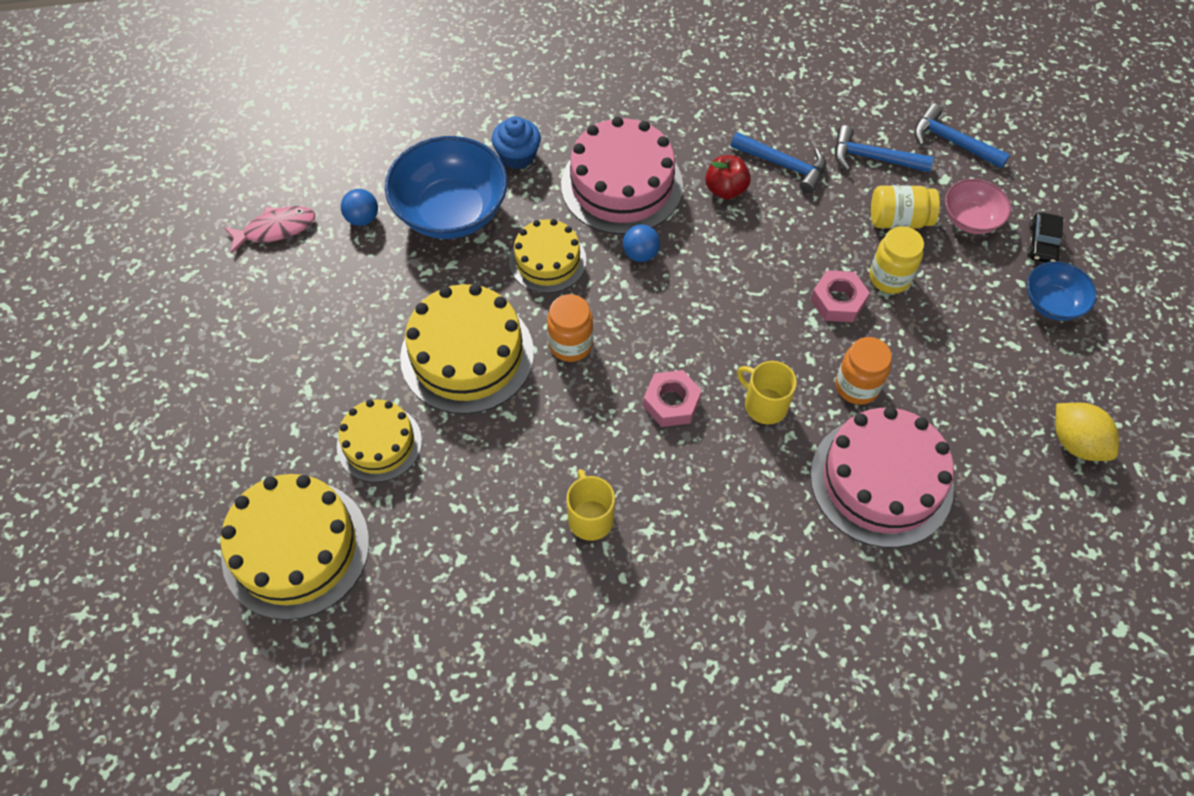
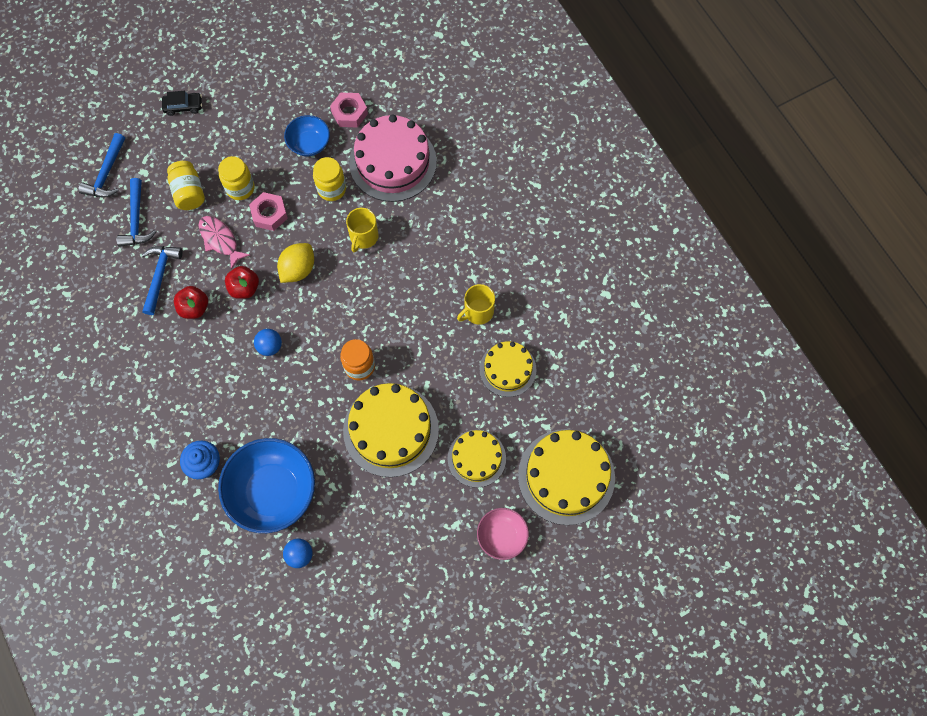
camera: 110 degrees left, 10 degrees up
(276, 229) = (330, 617): pink fish -> pink fish (220, 240)
(547, 260) = (295, 406): yellow cake -> yellow cake (507, 369)
(621, 185) = (211, 379): pink cake -> none
(671, 402) = (381, 291): pink nut -> pink nut (349, 113)
(734, 247) = (244, 288): none -> red apple
(857, 386) = (331, 189): orange jar -> yellow jar
(970, 219) = (175, 150): pink bowl -> pink bowl (502, 536)
(1052, 303) = (231, 94): blue bowl -> blue bowl (309, 143)
(1076, 443) = (330, 68): yellow lemon -> yellow lemon (298, 269)

